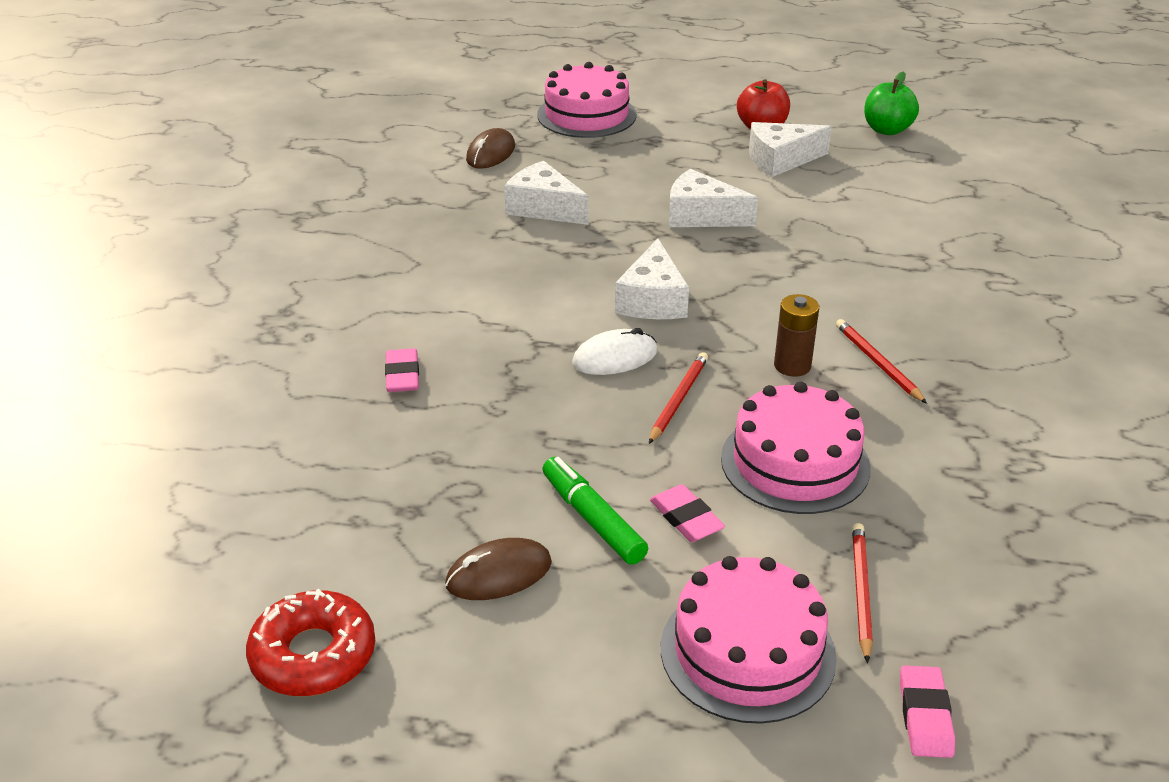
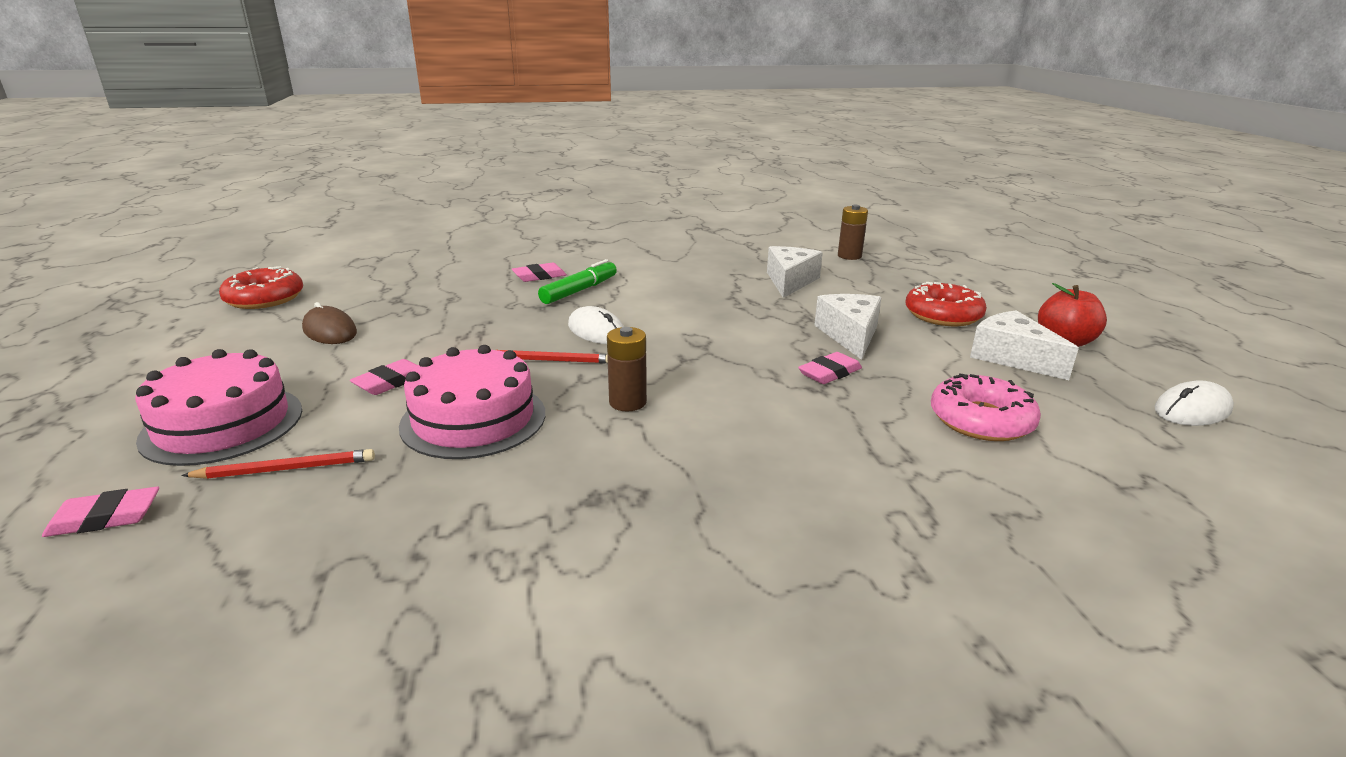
camera: 70 degrees right, 10 degrees down
(490, 153) = (849, 256): brown mouse -> brown battery
(586, 115) = (961, 274): pink cake -> none
(592, 519) = (388, 350): green marker -> green marker (579, 290)
(652, 300) = (690, 333): white cheese -> none
(680, 158) = (943, 315): none -> red donut
(774, 248) = (829, 373): none -> pink eraser
(877, 210) = (981, 420): none -> pink donut
(877, 363) = (659, 447): red pencil -> none
(887, 130) = (1192, 410): green apple -> white mouse

